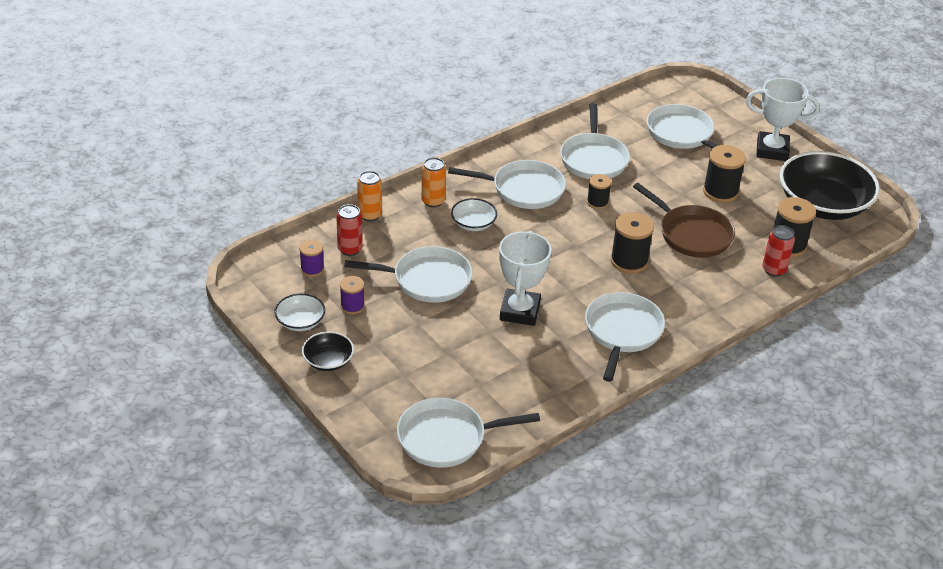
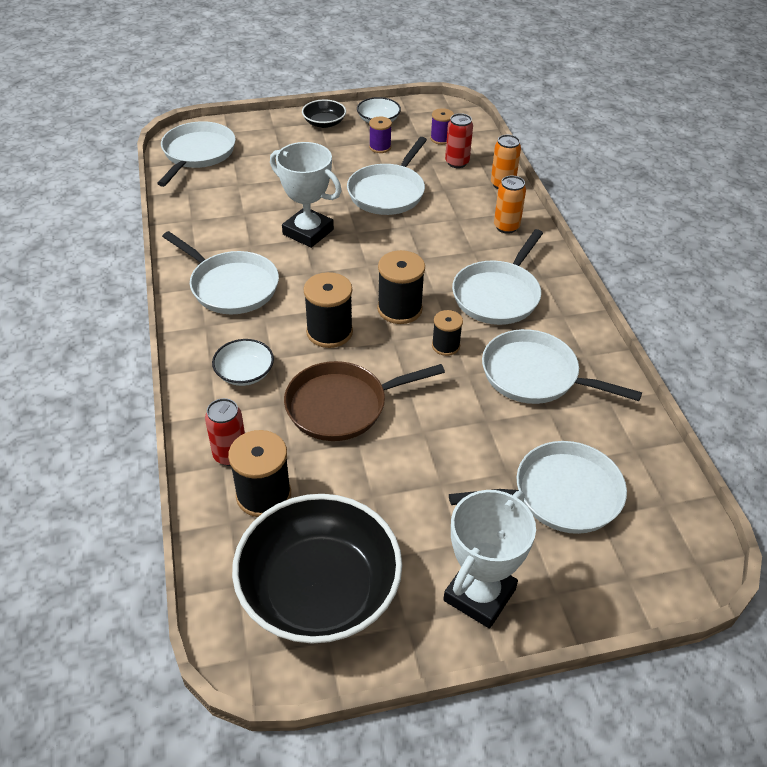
camera: 115 degrees right, 5 degrees up
(473, 223) = (456, 242): white bowl -> white bowl (244, 373)
(720, 191) = (409, 476): black spool -> black spool (399, 309)

